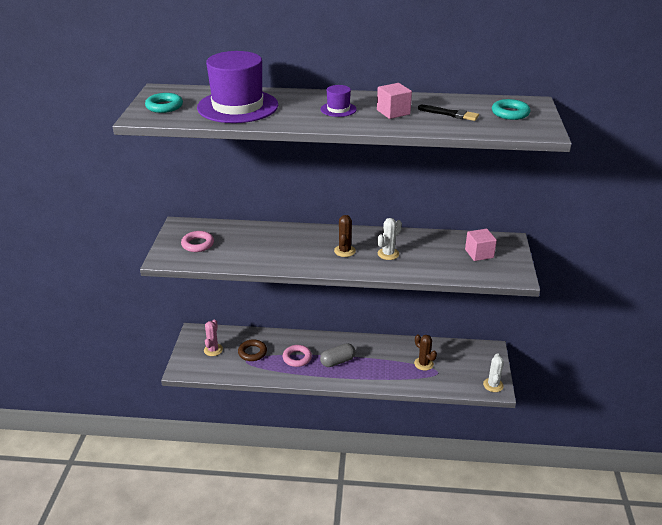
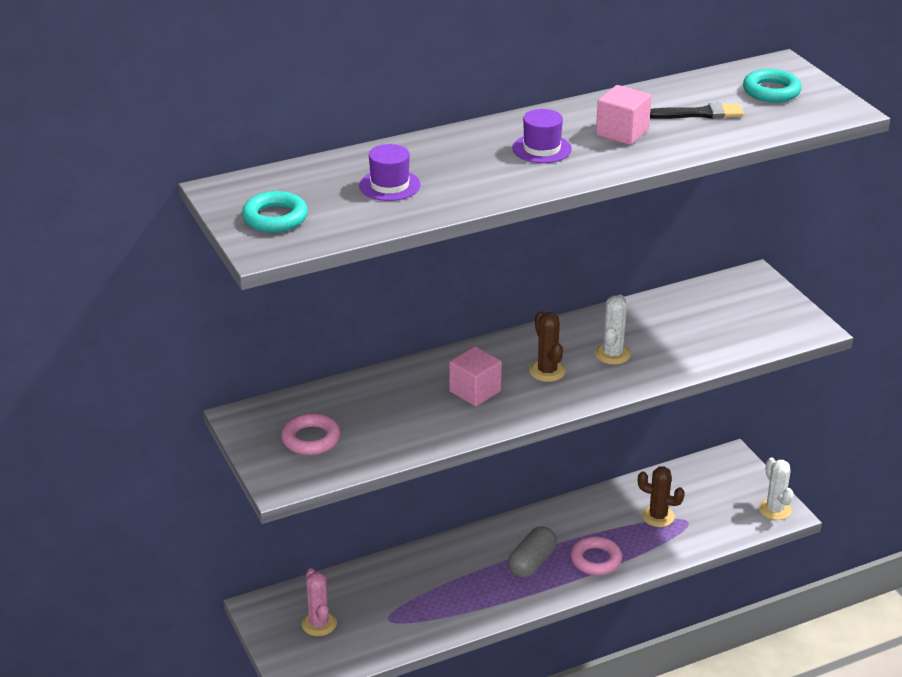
camera: 30 degrees left, 0 degrees up
(238, 106) = (389, 185): purple hat -> purple hat, size x0.44
(252, 352) = (387, 602): brown ring -> none
(297, 358) = (466, 582): pink ring -> pink ring (596, 560)
(479, 253) = (732, 311): pink cube -> pink cube (475, 391)

